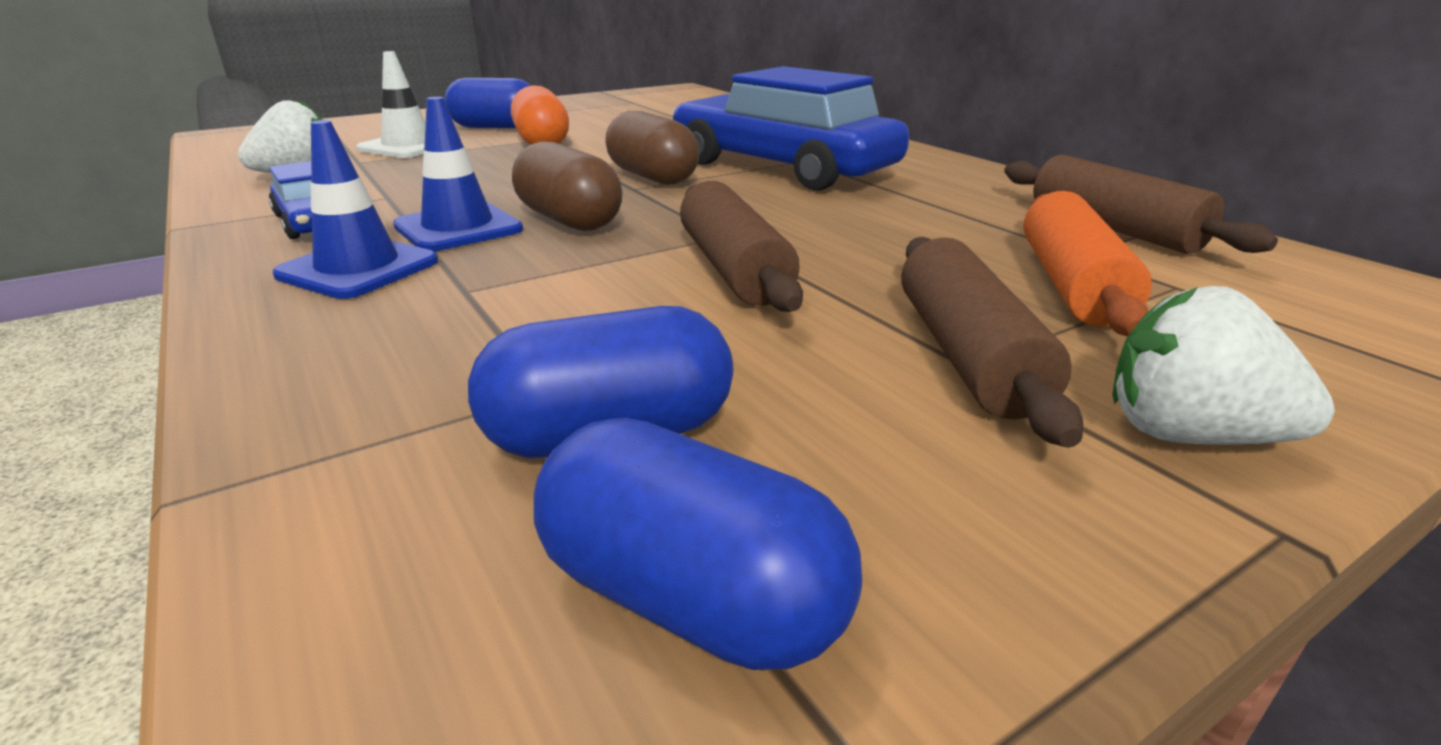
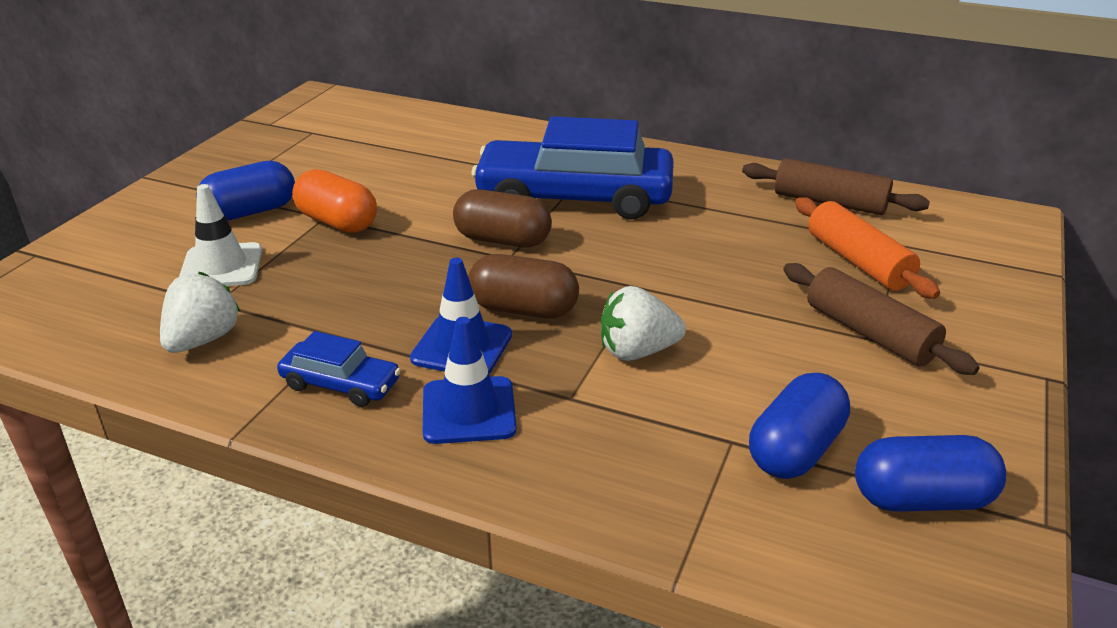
camera: 35 degrees left, 5 degrees up
(733, 269) = (690, 315): brown rolling pin -> none
(1189, 435) = (985, 344): white strawberry -> white strawberry (637, 351)

